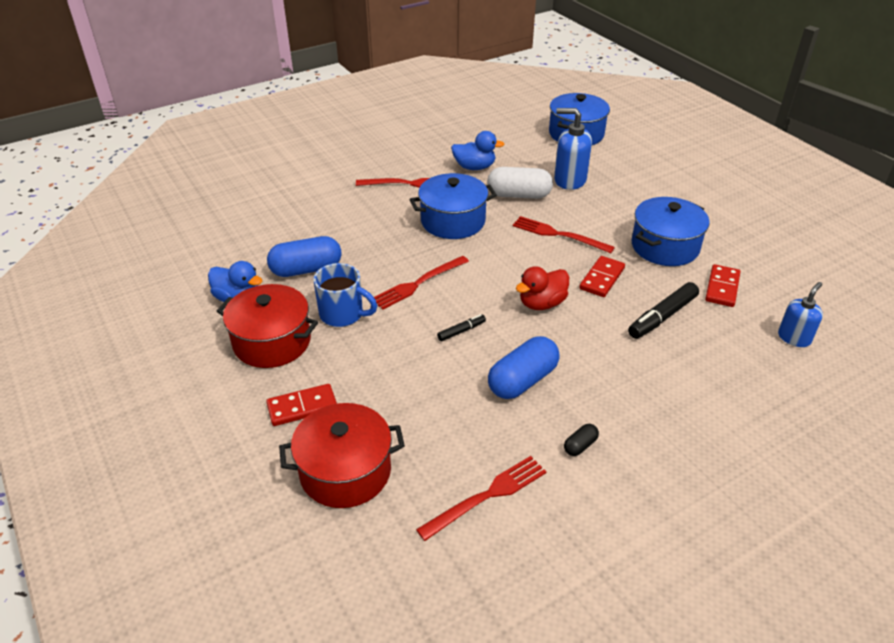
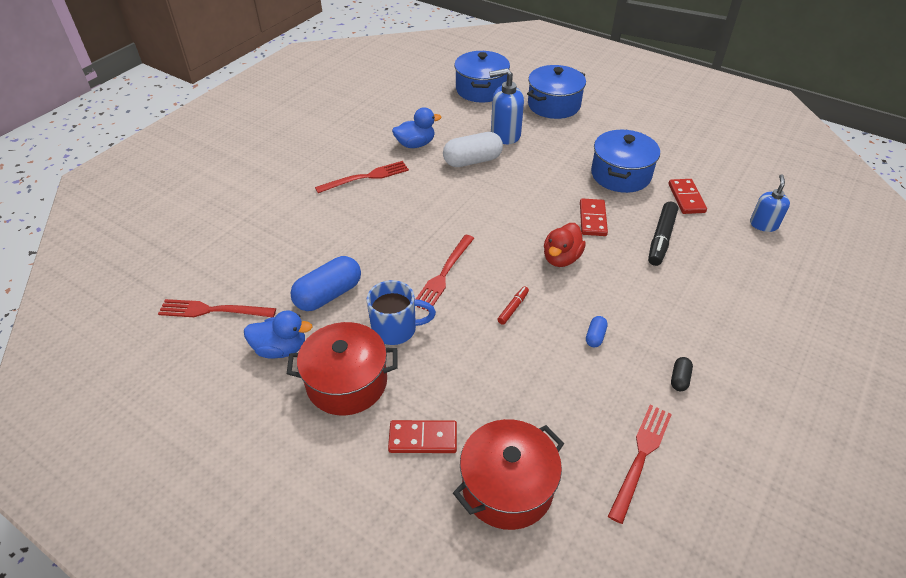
camera: 25 degrees left, 5 degrees up
(302, 407) = (423, 438): red domino -> red domino turned 45 degrees clockwise
(453, 221) = (432, 203): blue pot -> blue pot (554, 105)
(461, 331) = (513, 308): black marker -> red marker
(522, 380) = (595, 336): blue capsule -> blue capsule, size x0.46
(558, 235) = (531, 189): red fork -> red fork (213, 310)

